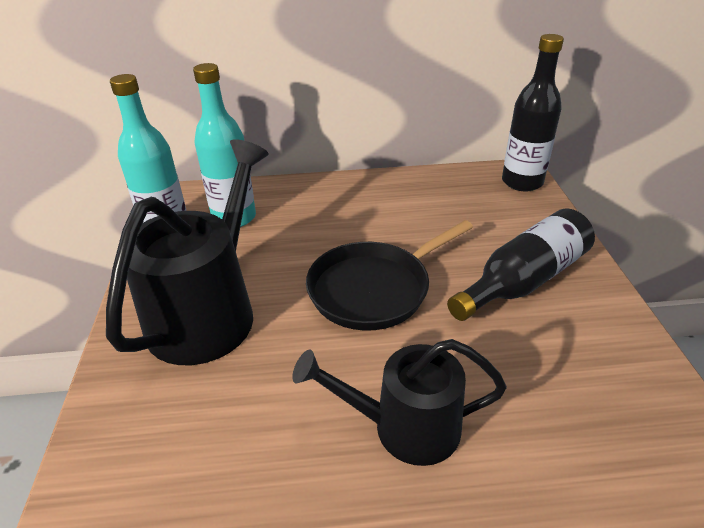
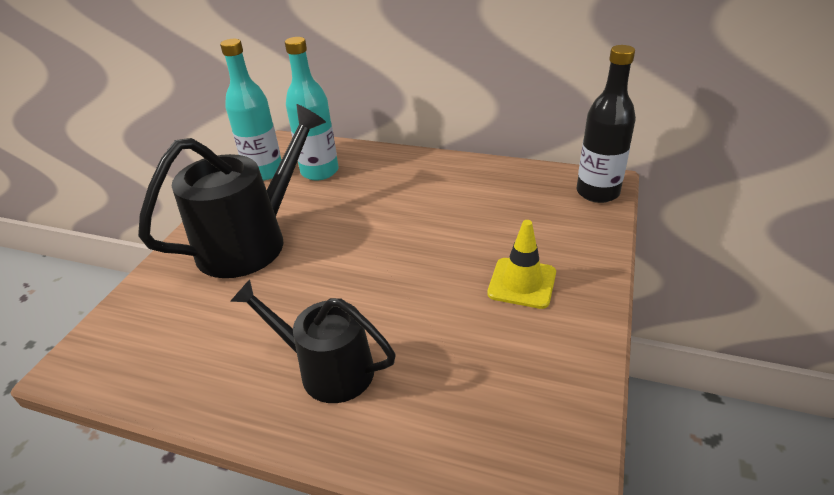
camera: 25 degrees right, 0 degrees up
(374, 289) = (385, 256): black pan -> none
(524, 280) = (522, 283): black bottle -> yellow traffic cone

